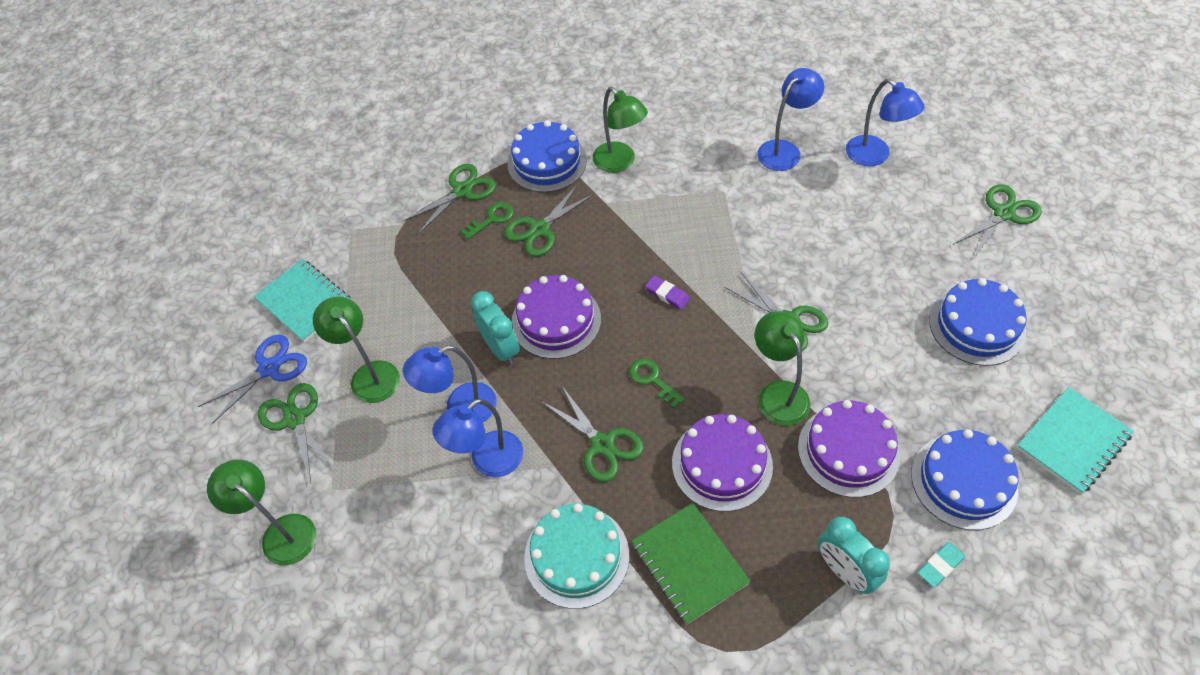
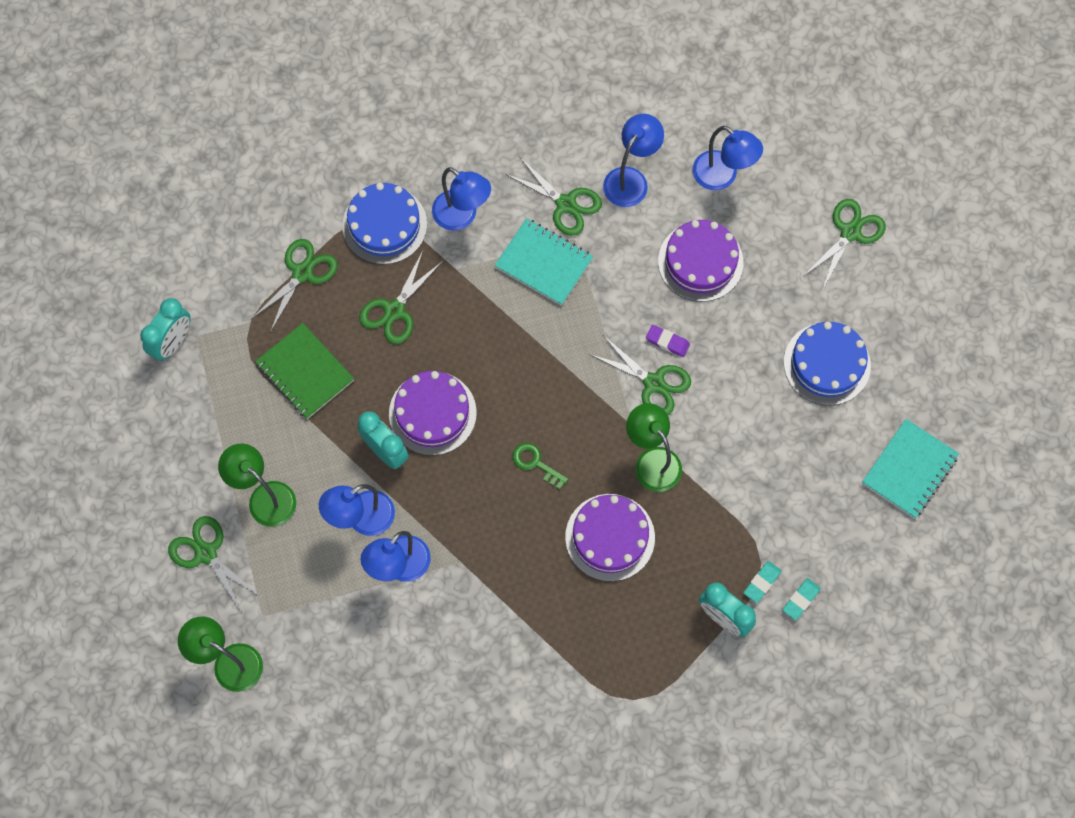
camera: 15 degrees left, 15 degrees up
(269, 368) = (163, 505): blue scissors -> none
(305, 302) = (175, 427): turquoise notebook -> turquoise notebook (544, 263)
(327, 232) = (173, 342): none -> turquoise clock
(492, 219) = (342, 304): green key -> none
(576, 556) = (496, 641): turquoise cake -> none
(602, 444) = (500, 535): green scissors -> green scissors (566, 204)
(620, 163) = (462, 216): green lamp -> blue lamp
(667, 295) = (535, 369): purple eraser -> purple eraser (667, 342)
(689, 563) = (594, 632): green notebook -> green notebook (305, 372)
(848, 450) = (719, 507): purple cake -> purple cake (700, 262)
(893, 539) = (762, 582): none -> turquoise eraser
(964, 481) = (818, 521): blue cake -> none

